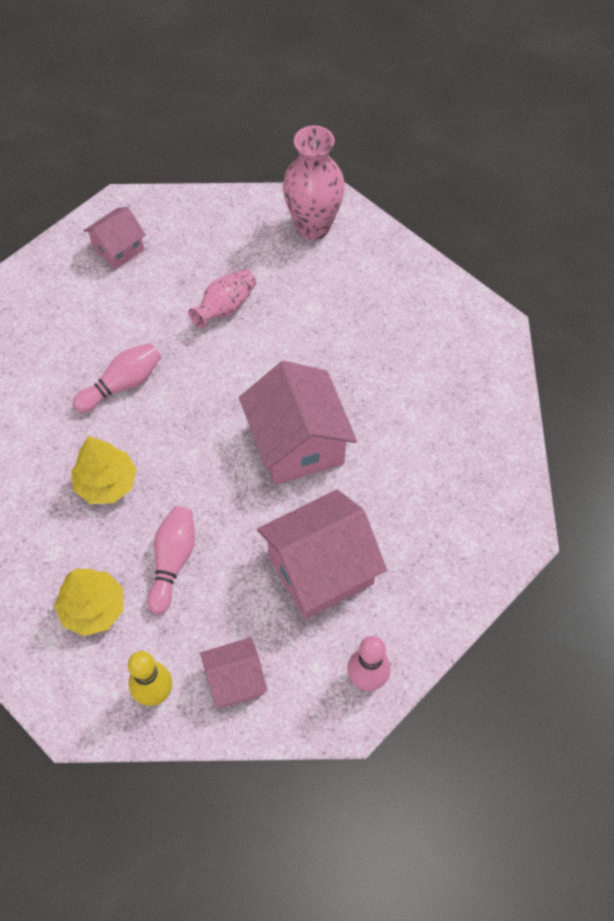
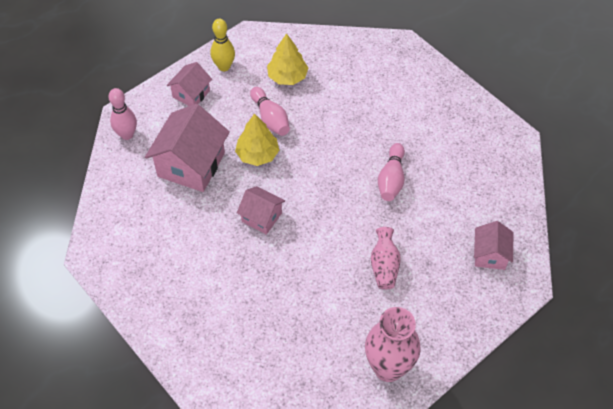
camera: 140 degrees right, 5 degrees down
(106, 483) = (342, 128): yellow tree -> yellow tree (257, 154)
(297, 443) = (261, 217): pink house -> pink house, size x0.56

